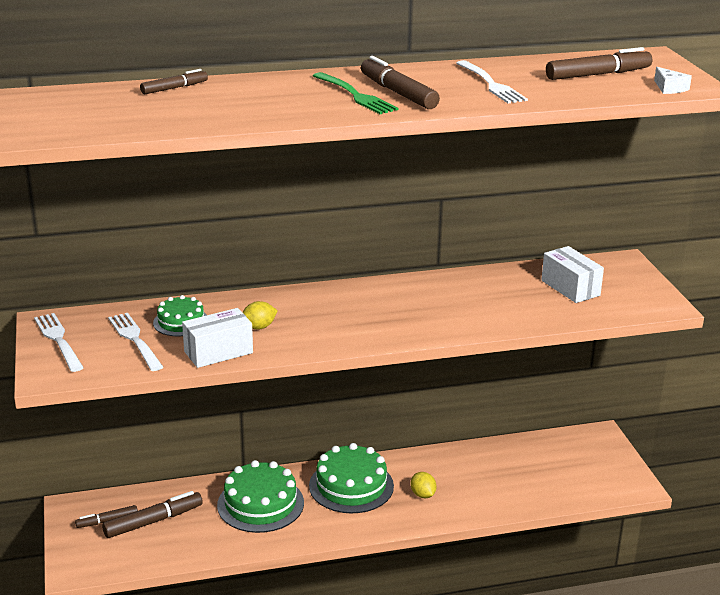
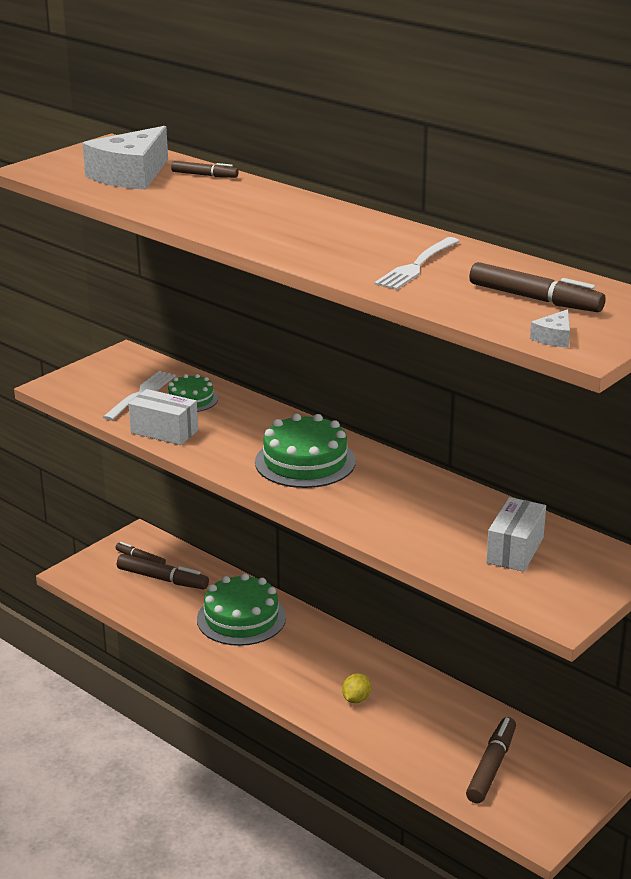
camera: 55 degrees right, 0 degrees up
(58, 340) = (105, 369): white fork -> none
(118, 109) = (131, 175): none -> white cheese
(259, 327) = (224, 432): yellow lemon -> none
(351, 486) = (321, 653): green cake -> green cake (305, 462)
(355, 95) = (292, 229): green fork -> none
(398, 93) = (326, 241): brown marker -> brown marker (491, 766)

